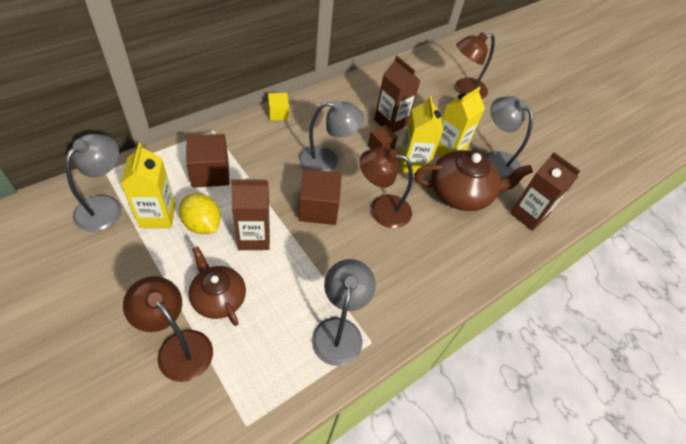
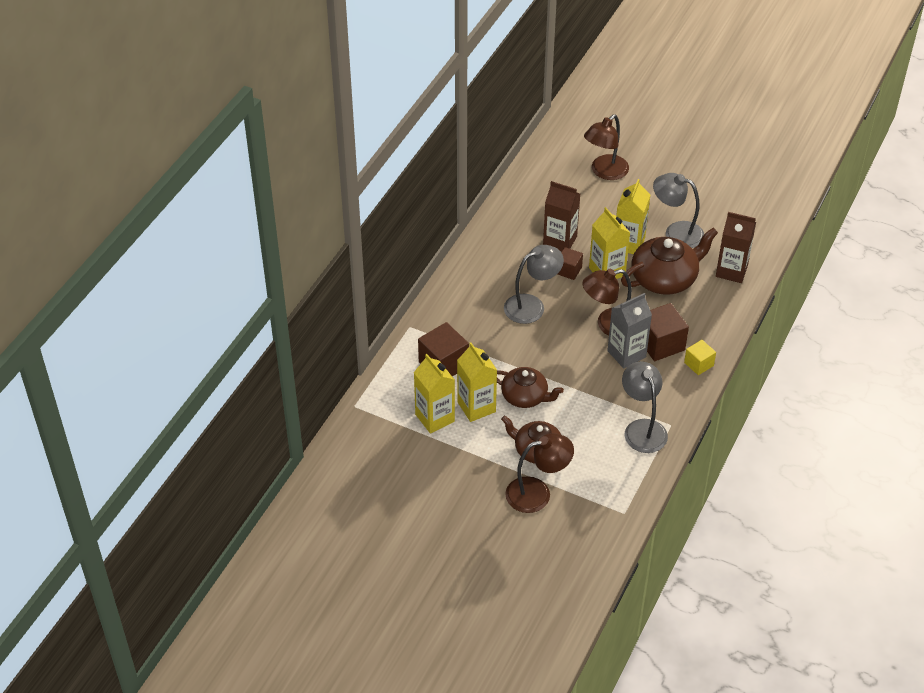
camera: 20 degrees left, 5 degrees down
(105, 206) = (386, 431): grey lamp -> none
(178, 346) = (537, 493): brown lamp -> brown lamp turned 150 degrees clockwise
(202, 224) = (476, 407): yellow lemon -> yellow carton
(254, 237) = (525, 396): brown carton -> brown teapot
(278, 113) = (452, 282): yellow cube -> yellow cube (698, 364)
(318, 208) = (557, 349): brown cube -> brown cube (660, 344)
(378, 244) = (626, 354): none -> grey carton

